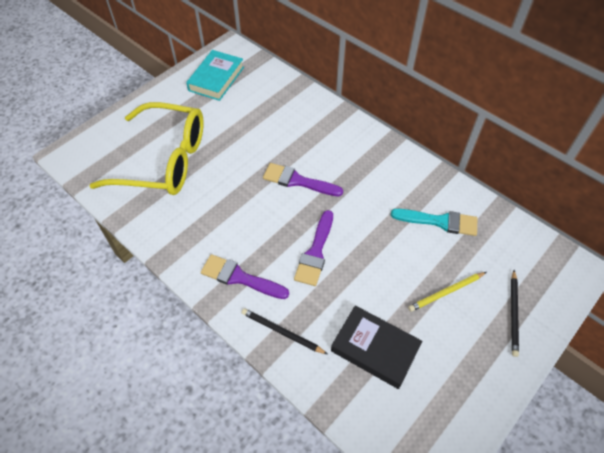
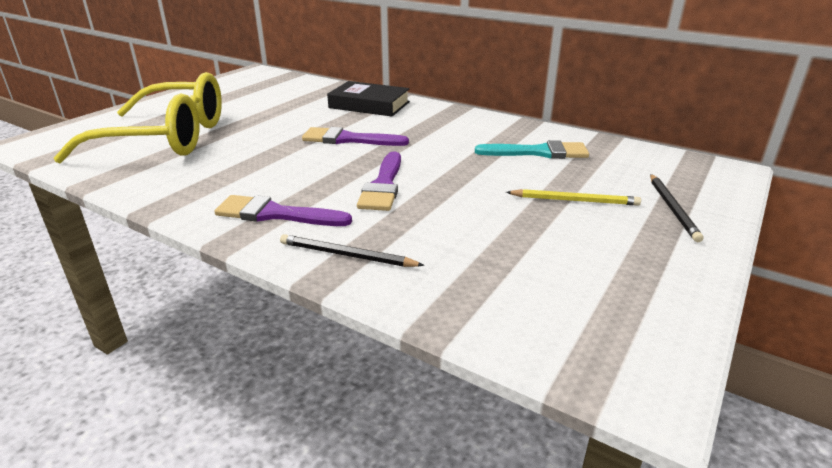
camera: 10 degrees left, 25 degrees down
(216, 79) = (238, 87): turquoise book -> none
(375, 349) = (495, 256): black book -> black book (369, 105)
(446, 292) = (574, 200): yellow pencil -> yellow pencil turned 135 degrees counterclockwise

